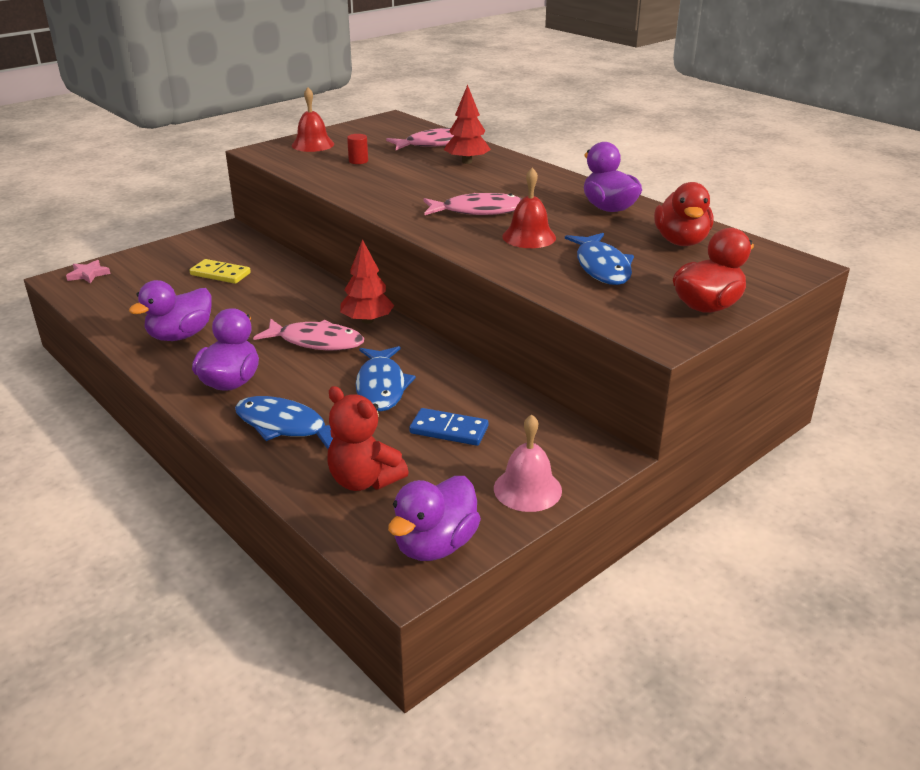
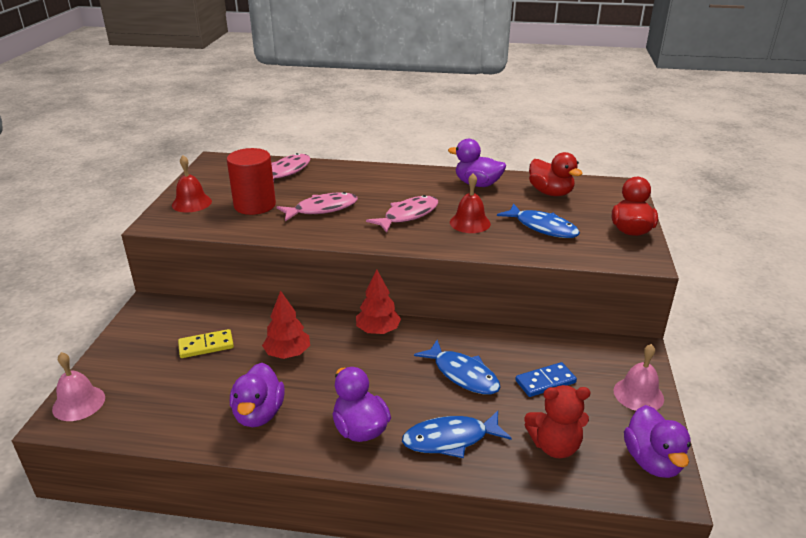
camera: 40 degrees left, 0 degrees up
(88, 274) = (79, 403): pink star -> pink bell
(316, 342) = (369, 364): pink fish -> pink fish (322, 209)
(358, 161) = (255, 205): red cylinder -> red cylinder, size x2.42
(467, 162) = (334, 179): red tree -> red tree (288, 353)

